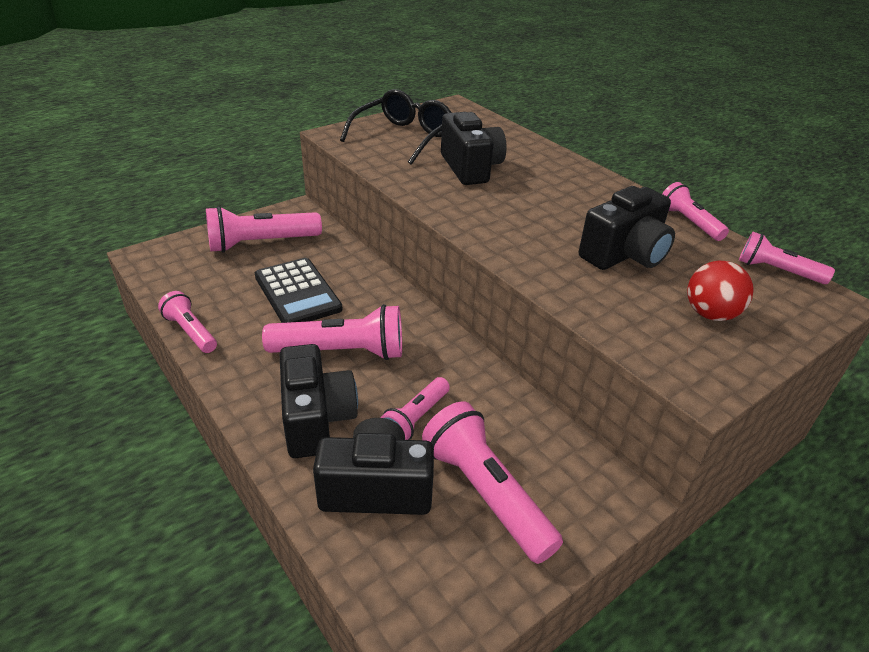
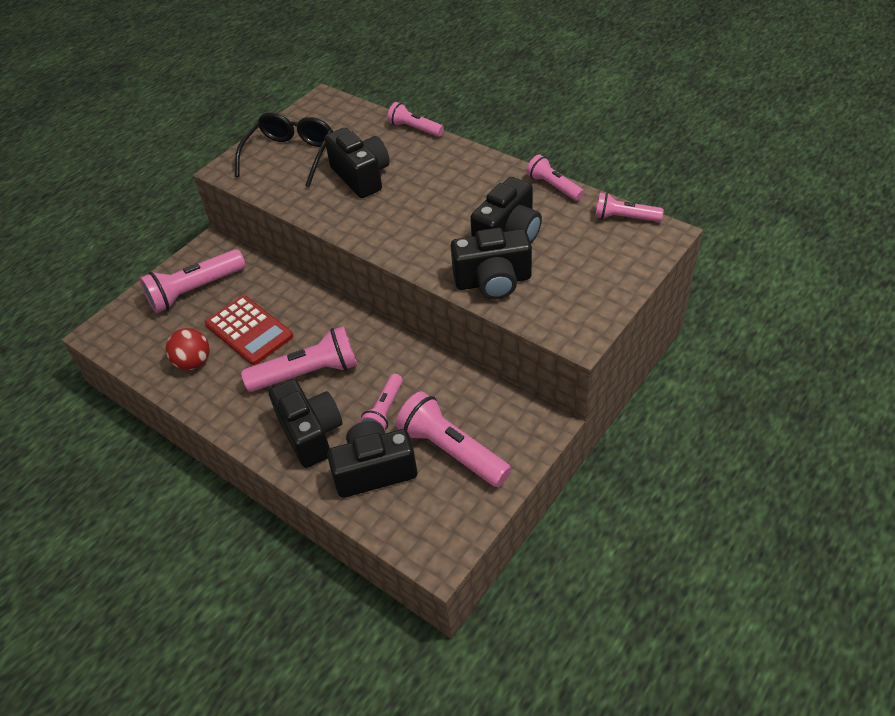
camera: 10 degrees left, 10 degrees up
(191, 332) = (177, 392): pink flashlight -> pink flashlight (415, 129)
(297, 293) = (249, 330): black calculator -> red calculator
(596, 295) = (493, 281): none -> black camera
(710, 314) = (578, 273): red ball -> red ball (193, 362)

